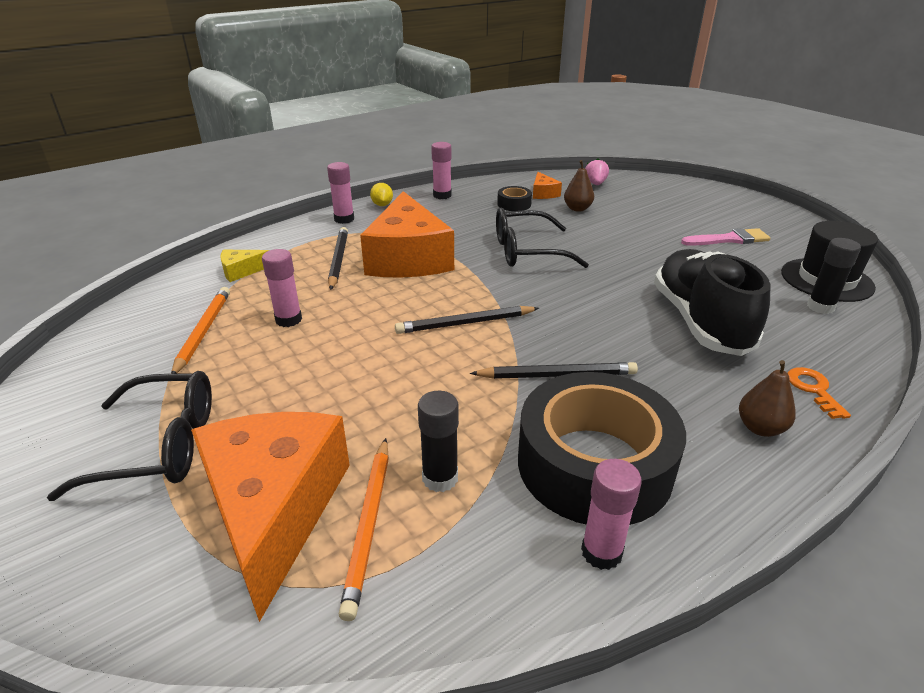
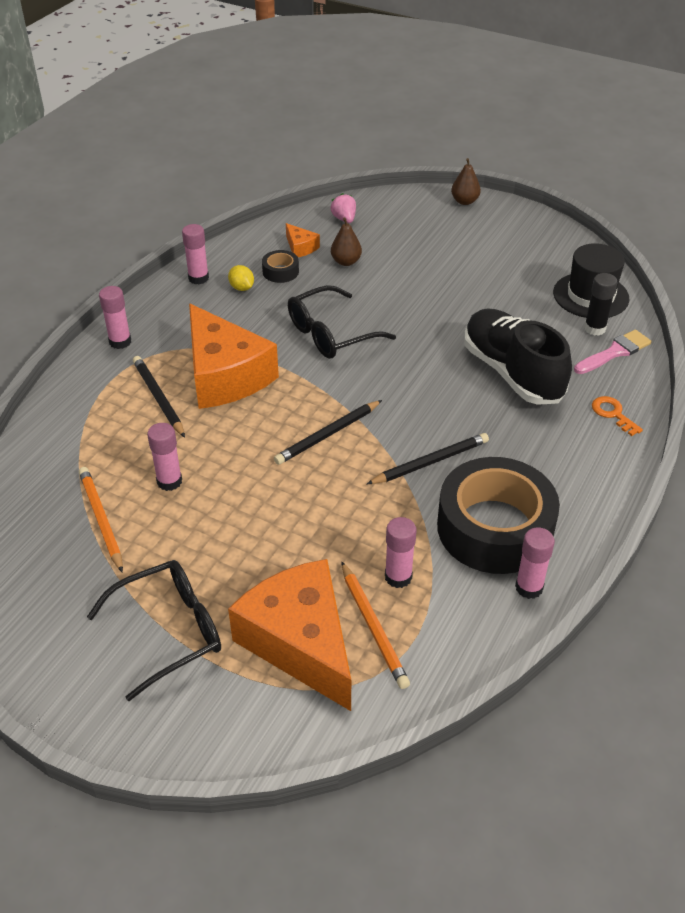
camera: 25 degrees left, 10 degrees up
(241, 271) = (72, 441): yellow cheese -> none
(382, 205) = (144, 309): yellow lemon -> yellow lemon (242, 288)
(440, 478) = (398, 577): black glue stick -> pink glue stick
(729, 239) = (499, 267): pink brush -> pink brush (615, 352)
(760, 428) = (589, 460): brown pear -> brown pear (464, 201)

